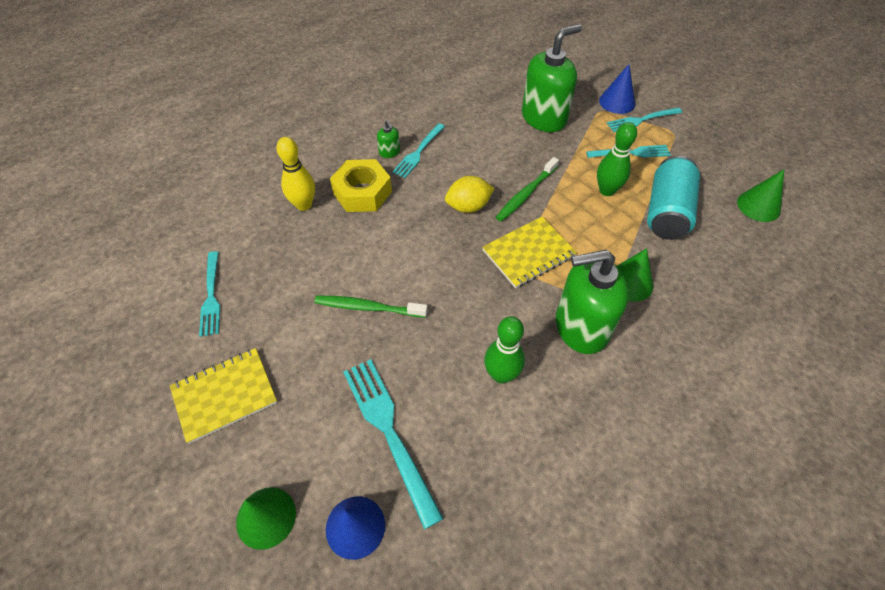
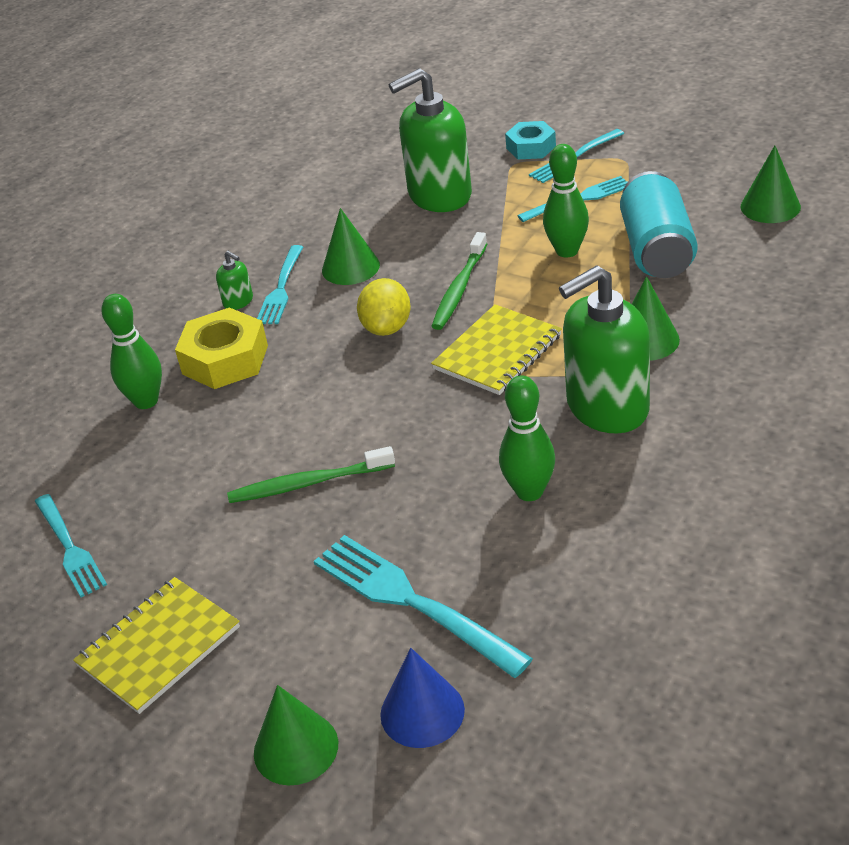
camera: 15 degrees left, 15 degrees down
(304, 205) = (146, 401): yellow bowling pin -> green bowling pin
(466, 152) = (350, 267): none -> green cone
(468, 206) = (387, 328): yellow lemon -> yellow lemon turned 45 degrees counterclockwise
(544, 118) = (439, 195): green soap dispenser -> green soap dispenser turned 150 degrees counterclockwise
(617, 102) = (531, 147): blue cone -> turquoise nut

